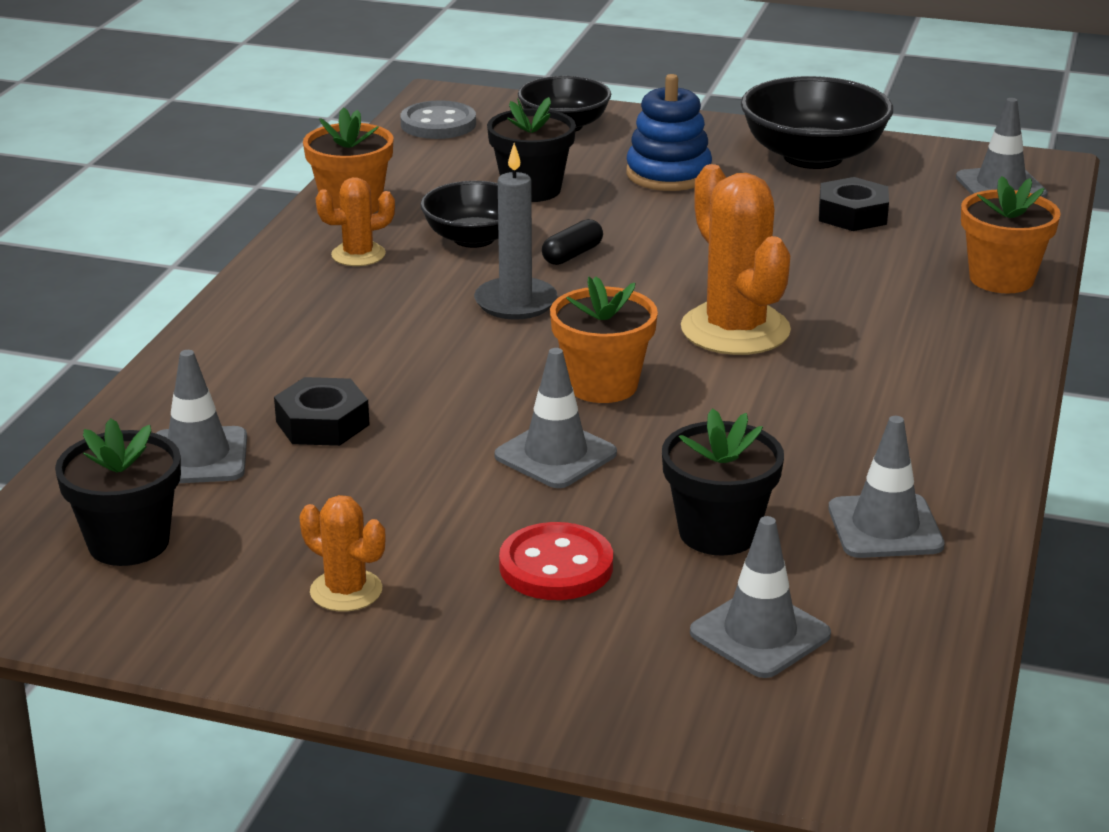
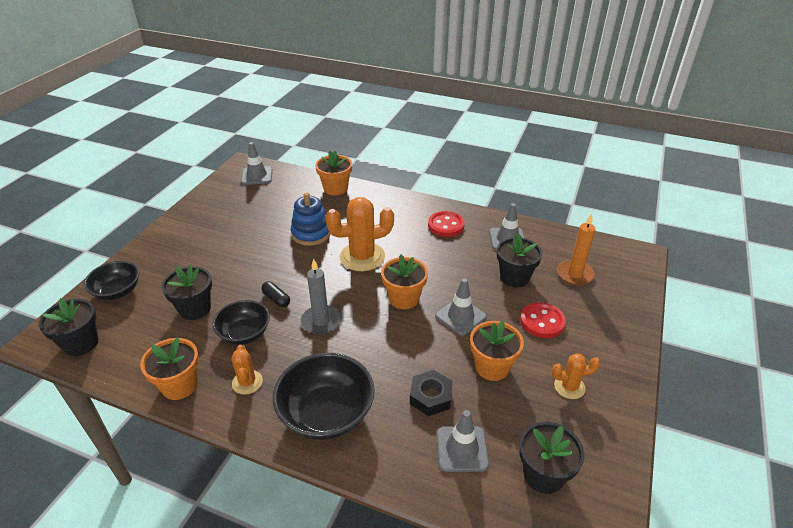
camera: 85 degrees left, 10 degrees up
(346, 591) = (569, 387): orange cactus -> orange cactus turned 45 degrees clockwise
(402, 492) = (492, 367): none -> orange flower pot
(438, 124) = (81, 343): grey button -> black flower pot
(668, 174) = (200, 260): blue stacking toy -> blue stacking toy (311, 233)
(760, 634) = (574, 274): grey traffic cone -> orange candle
(813, 157) = (204, 216): black bowl -> black bowl (326, 413)
(852, 214) = (267, 214): black nut -> none
(910, 432) = (446, 225): none -> red button

